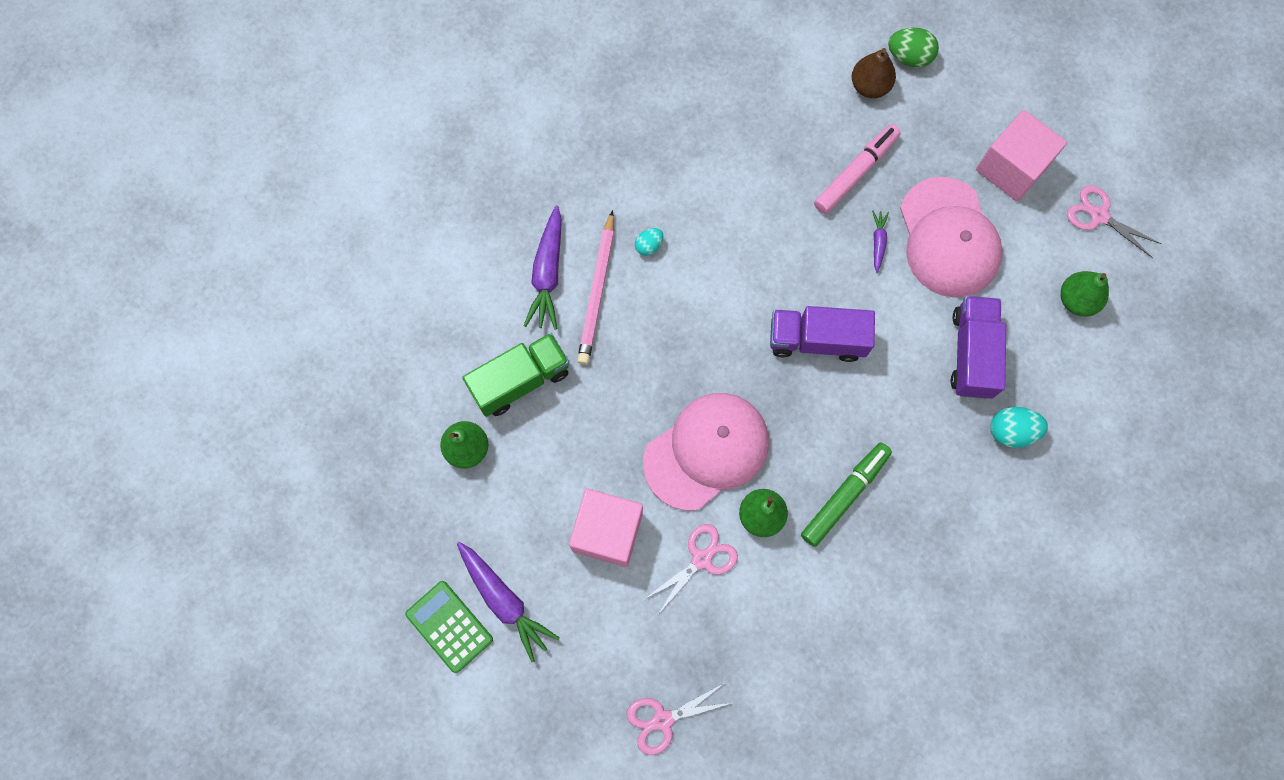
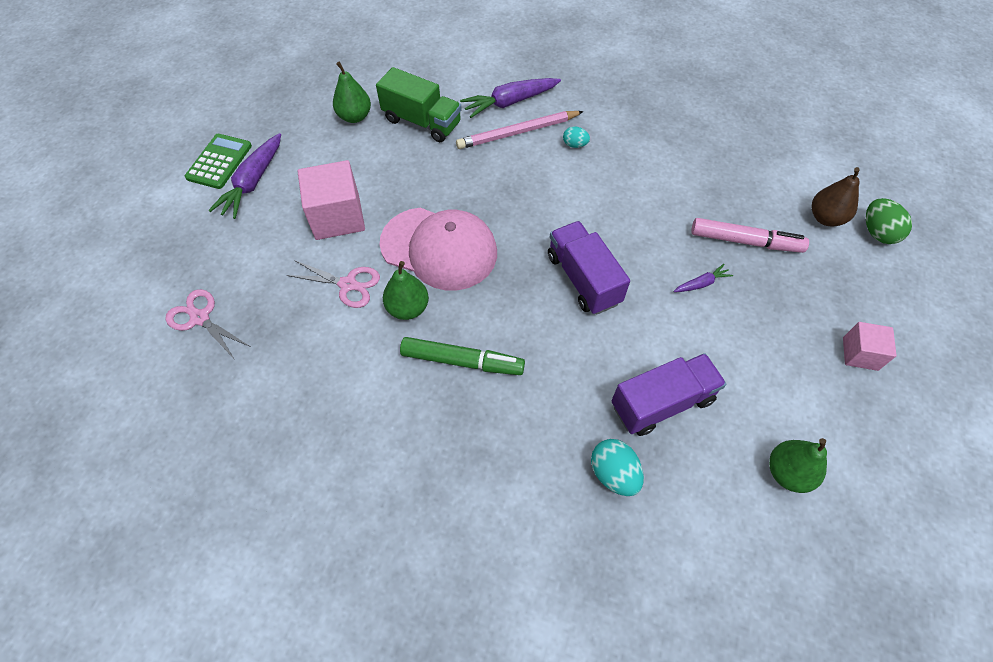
camera: 60 degrees right, 15 degrees down
(948, 238) = (751, 334): pink cap -> none
(1011, 168) = (860, 354): pink cube -> pink cube, size x0.58
(1099, 216) = (888, 452): pink scissors -> none

